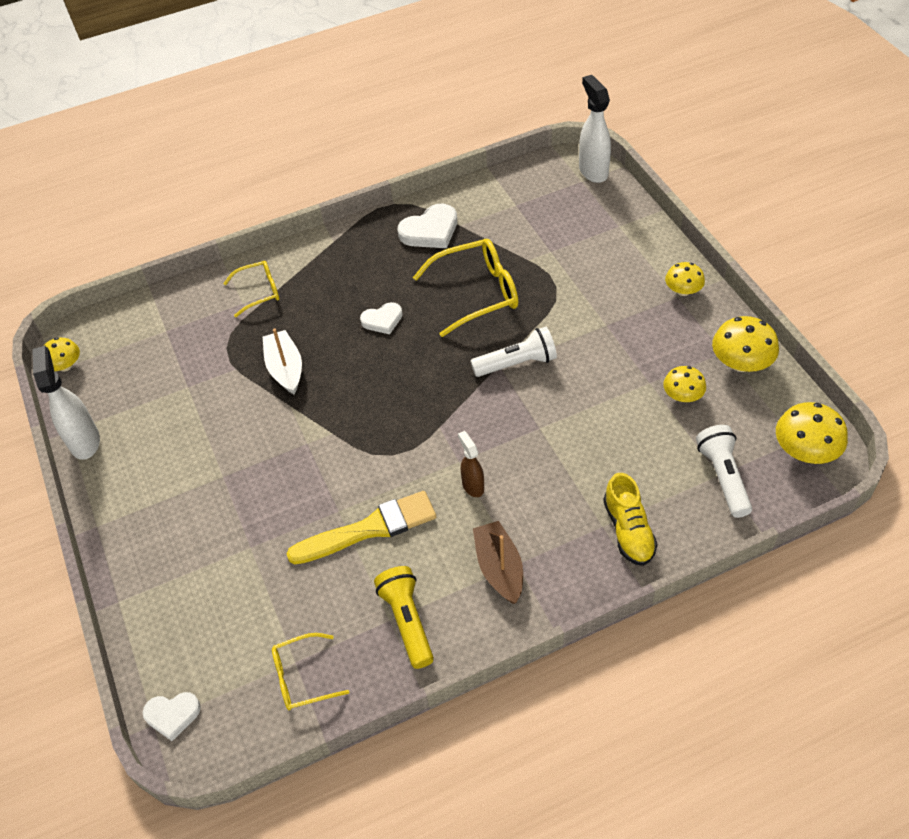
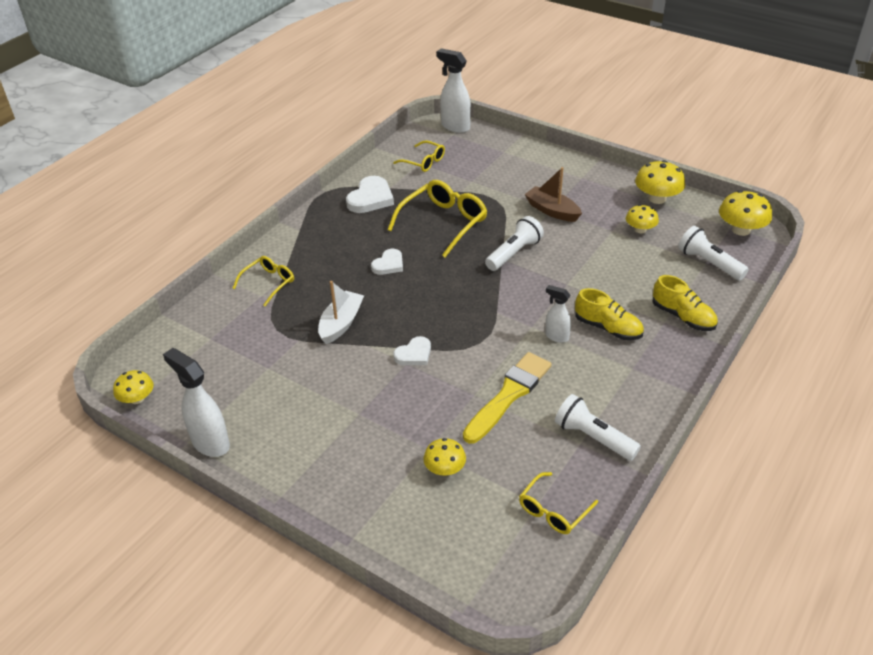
camera: 35 degrees left, 10 degrees down
(172, 715) = (477, 589): white heart -> white heart (414, 354)
(285, 368) = (341, 323): white boat -> white boat turned 75 degrees clockwise
(407, 621) = (593, 437): yellow flashlight -> white flashlight
(472, 486) = (556, 336): brown spray bottle -> white spray bottle
(499, 568) = (623, 376): brown boat -> brown boat (552, 211)
(521, 205) = (424, 162): none -> yellow glasses
(534, 503) = (608, 328): none -> yellow shoe
(683, 290) = (582, 173): yellow mushroom -> yellow mushroom (445, 469)

